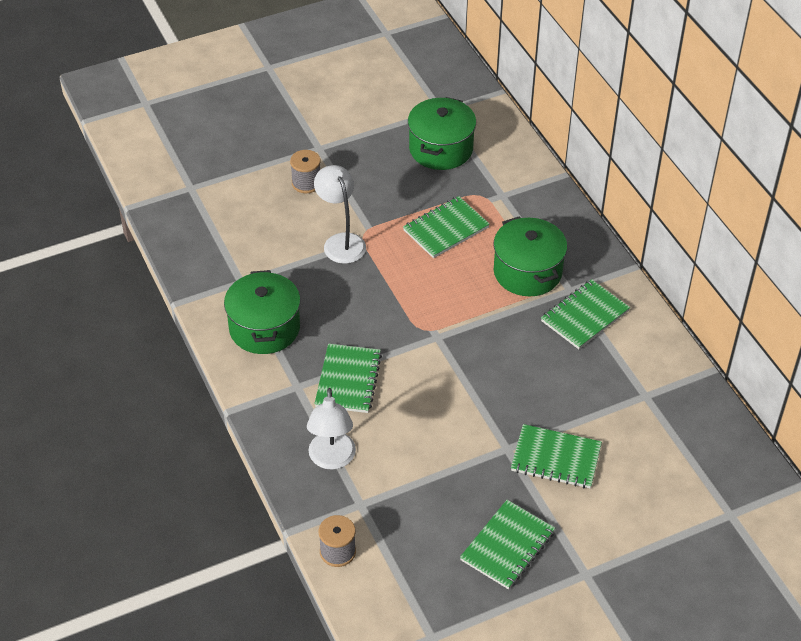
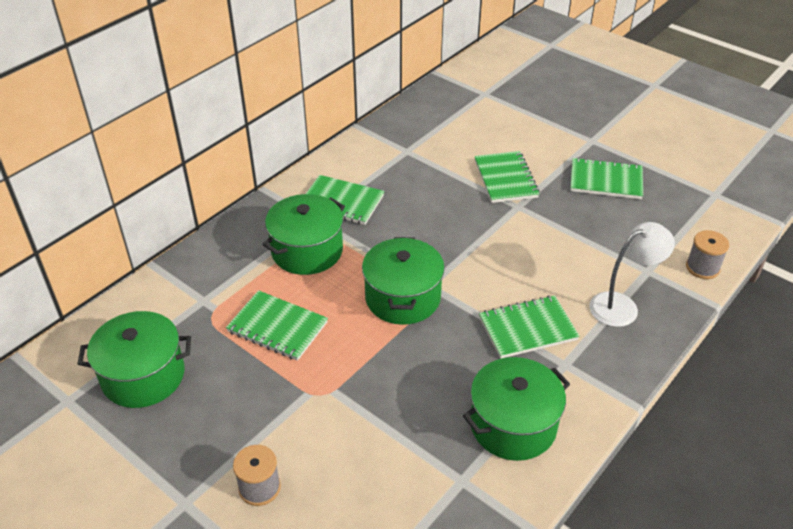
camera: 115 degrees left, 5 degrees down
(341, 242) = (344, 410): white lamp -> none
(433, 314) = (402, 298): none -> green pot

